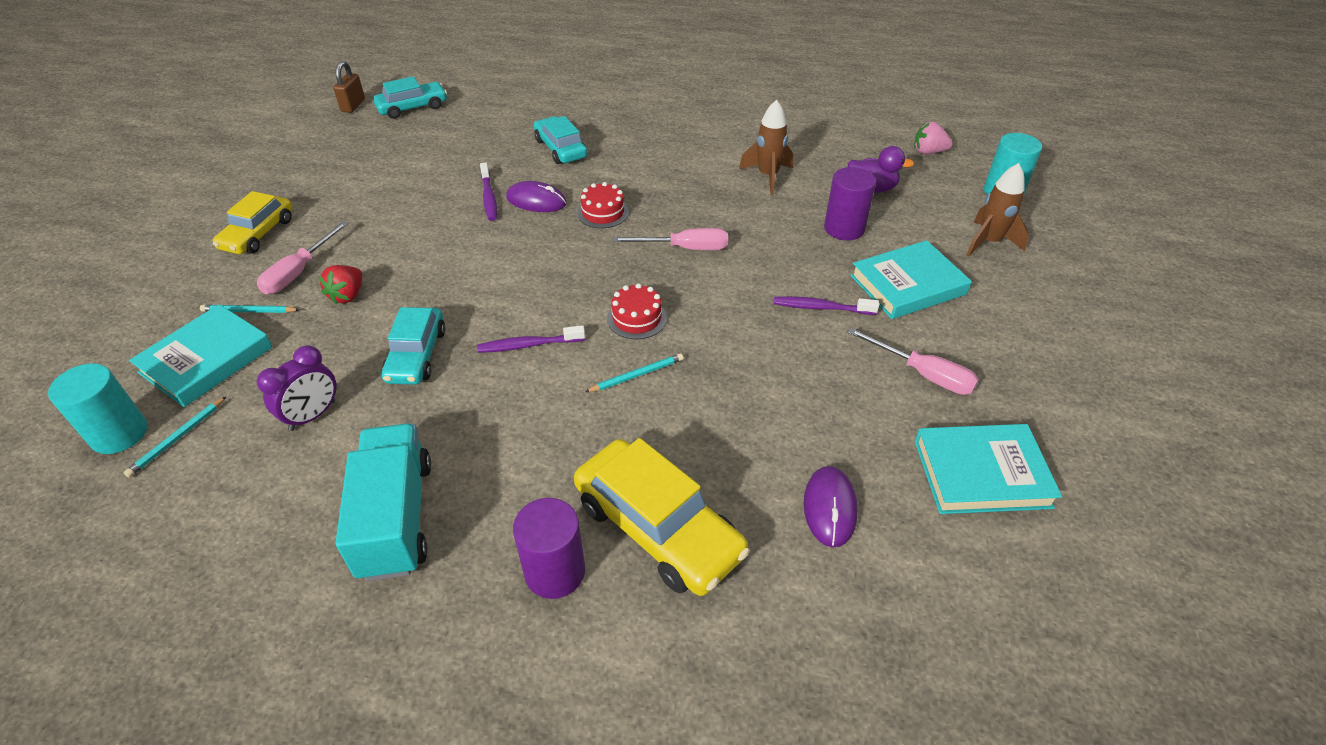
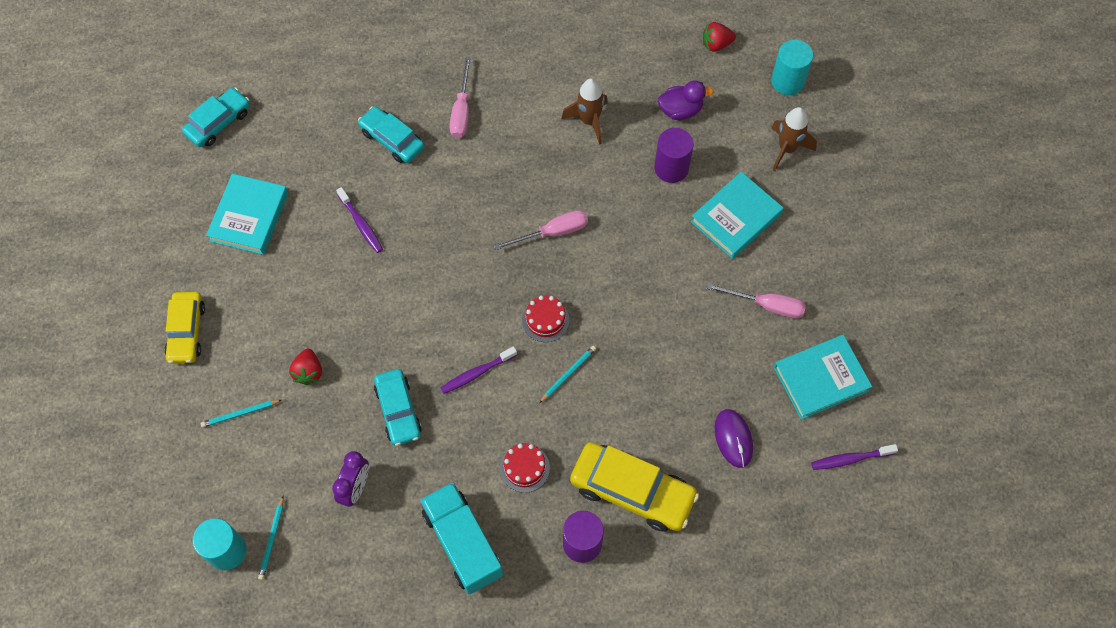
camera: 20 degrees left, 20 degrees up
(206, 360) = (241, 469): turquoise book -> turquoise book (249, 217)
(299, 272) = (252, 361): pink screwdriver -> pink screwdriver (461, 111)
(353, 105) = (157, 137): brown padlock -> none
(536, 201) = (404, 215): purple mouse -> none
(603, 212) = (468, 211): red cake -> red cake (524, 468)
(821, 307) = (678, 263): purple toothbrush -> purple toothbrush (850, 459)
(928, 152) = (716, 44): pink strawberry -> red strawberry

